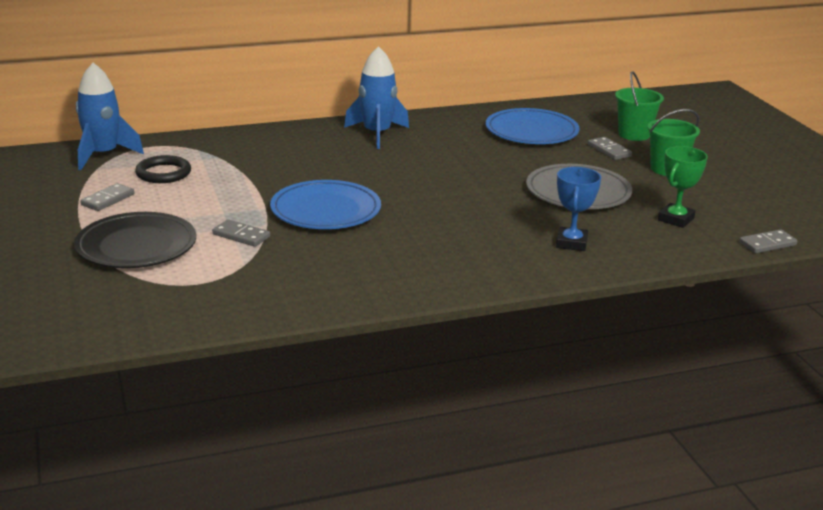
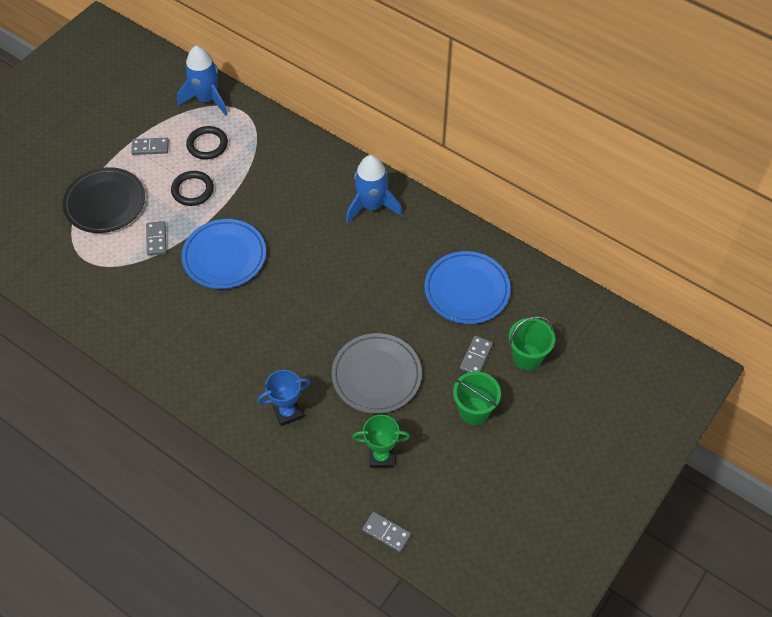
camera: 55 degrees right, 30 degrees up
(209, 198) = (192, 190): none -> black ring

